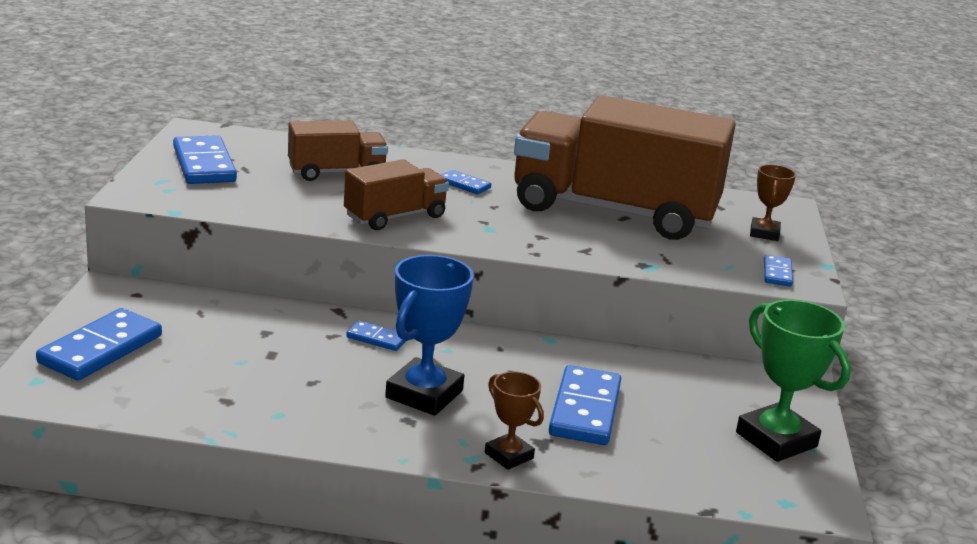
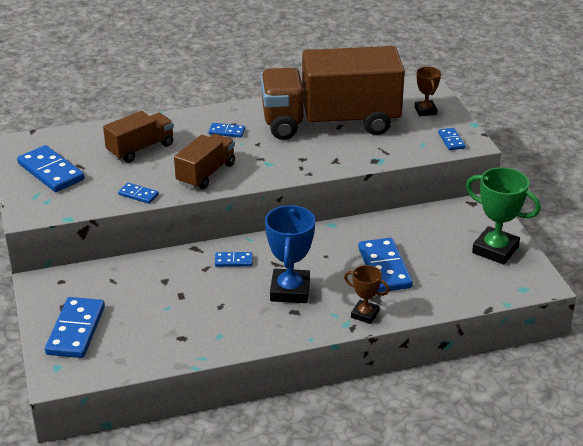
camera: 20 degrees left, 10 degrees up
(286, 213) = (138, 195): none -> blue domino

